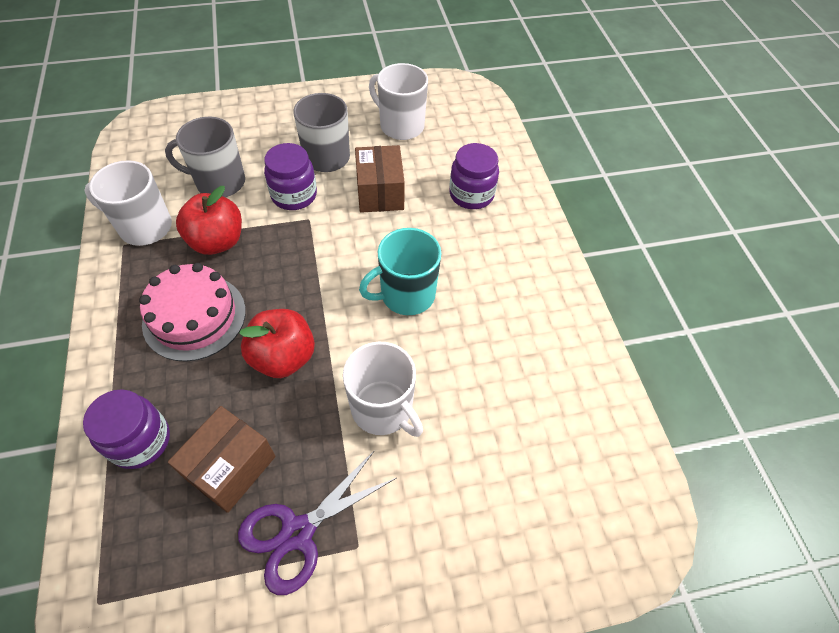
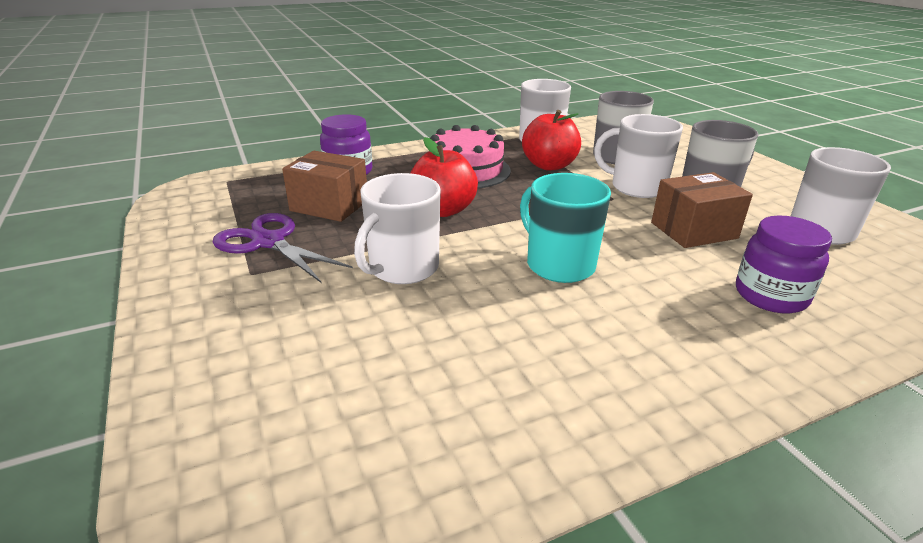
camera: 80 degrees right, 25 degrees down
(294, 195) = (636, 187): purple jar -> white mug

